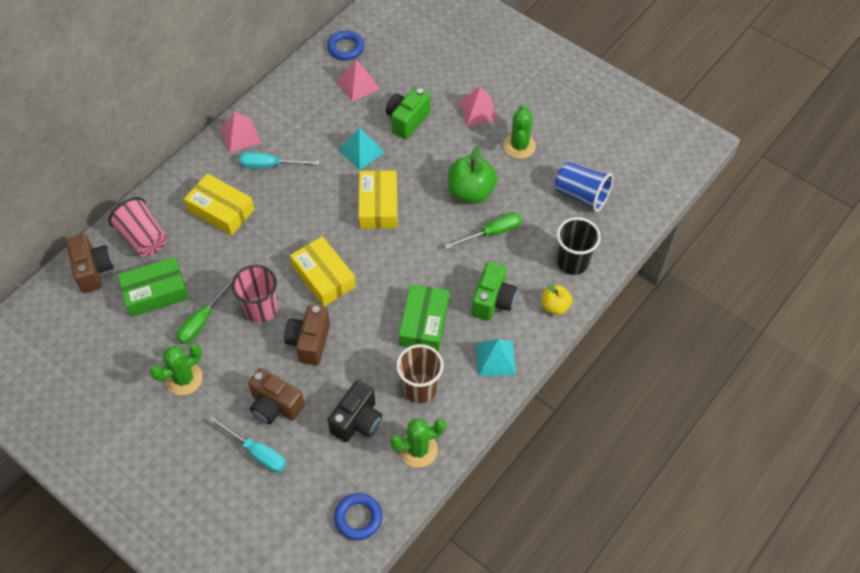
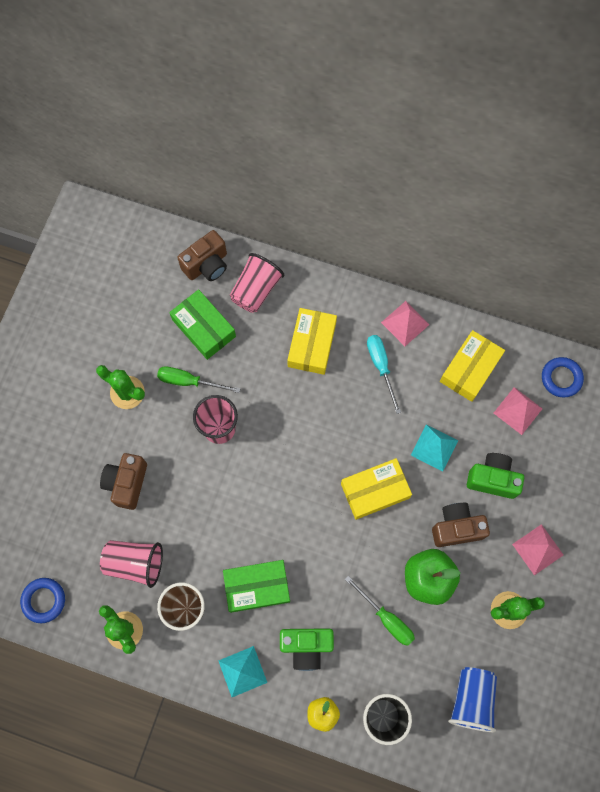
camera: 70 degrees right, 15 degrees up
(256, 452) = (78, 486): turquoise screwdriver -> none
(309, 342) = (200, 486): brown camera -> brown camera (456, 528)
(324, 277) = (274, 471): yellow box -> yellow box (470, 369)
(357, 421) = (135, 563): black camera -> pink cup

